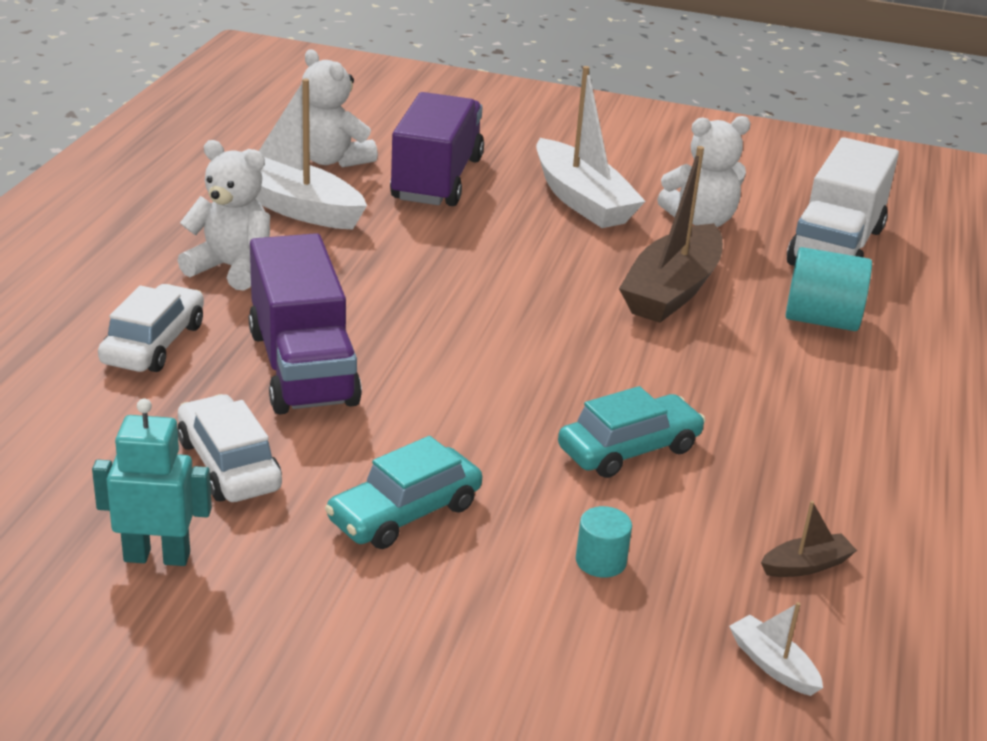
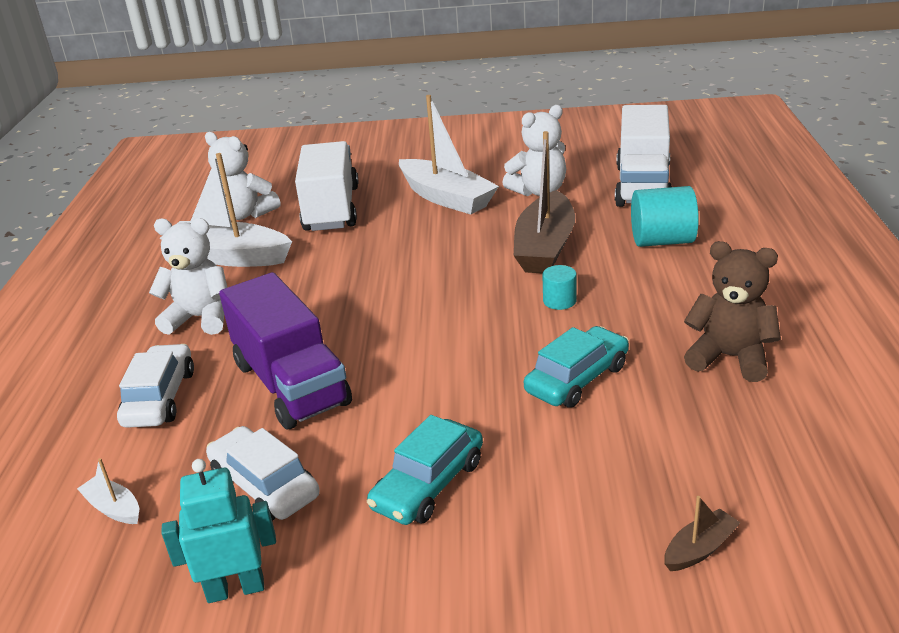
camera: 10 degrees left, 0 degrees up
(437, 179) = (331, 209): purple truck -> white truck
(601, 561) = (603, 479): turquoise cylinder -> turquoise cylinder (559, 301)
(772, 665) = (780, 527): white boat -> white boat (113, 508)
(806, 565) = (758, 434): brown boat -> brown boat (699, 549)
(824, 474) = (730, 357): none -> brown teddy bear

